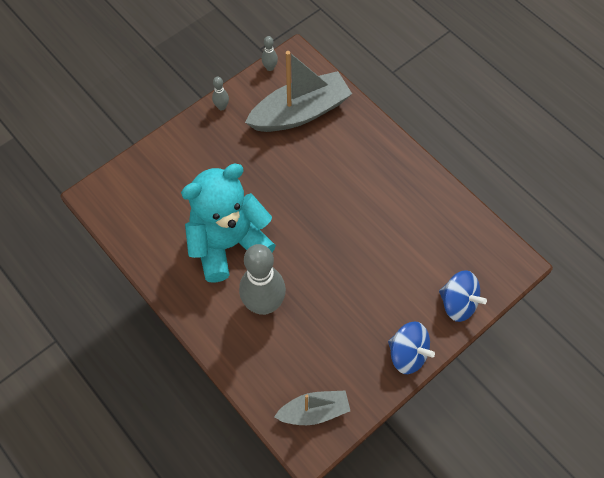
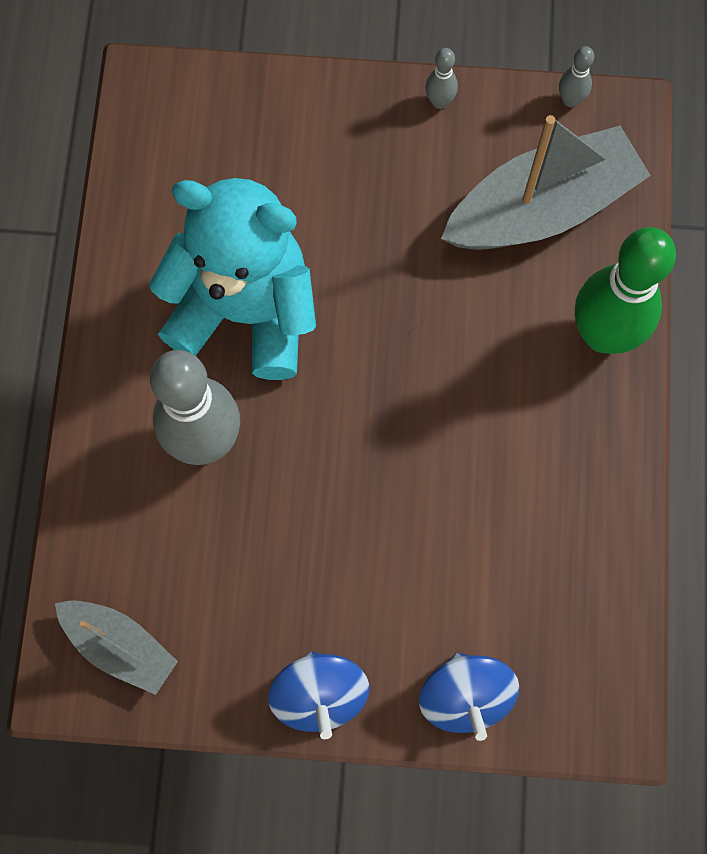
camera: 45 degrees right, 10 degrees up
(300, 112) = (542, 208): grey boat -> grey boat turned 45 degrees counterclockwise
(368, 137) = (603, 334): none -> green bowling pin

